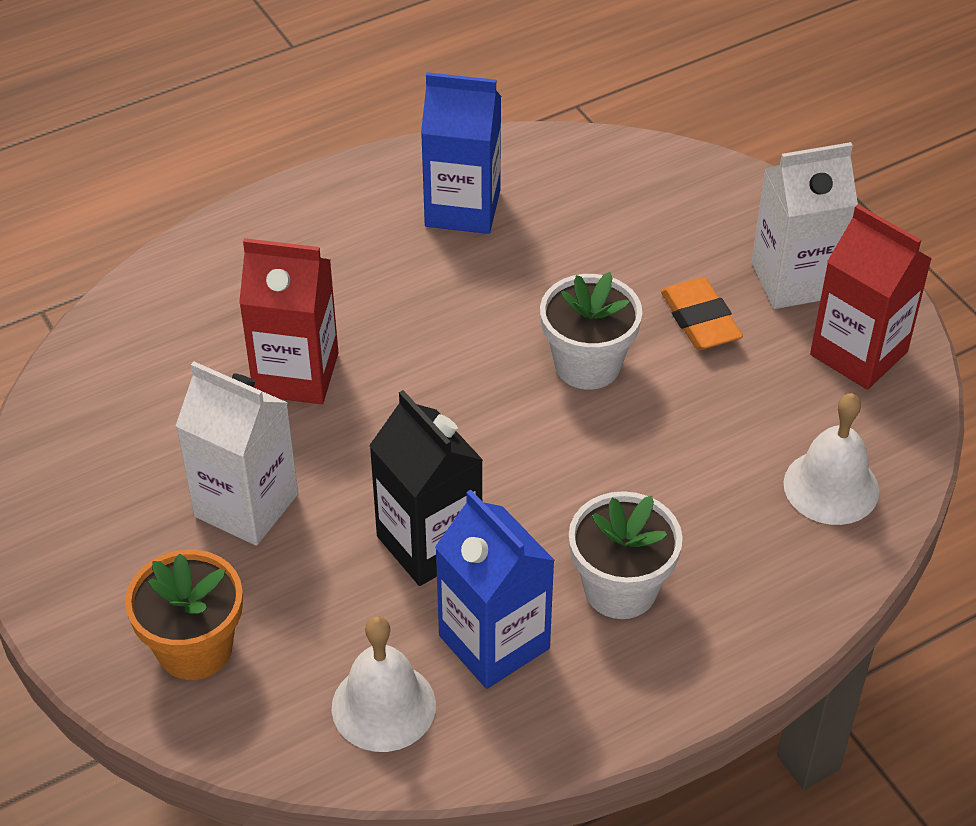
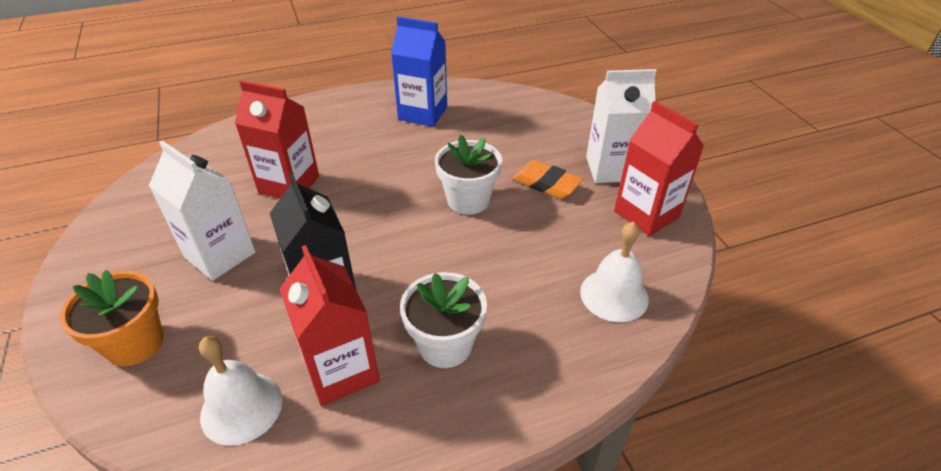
camera: 10 degrees right, 5 degrees down
(494, 642) = (341, 371): blue carton -> red carton
(700, 320) = (546, 184): orange eraser -> orange eraser turned 45 degrees counterclockwise

